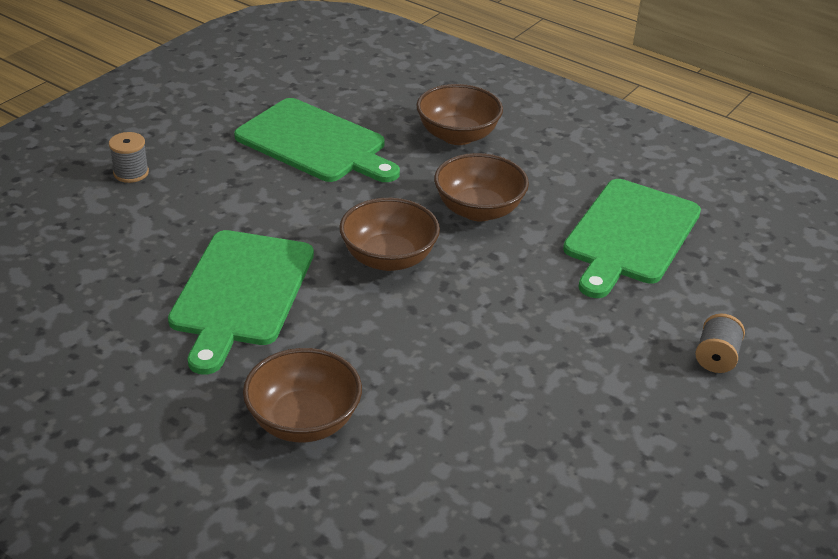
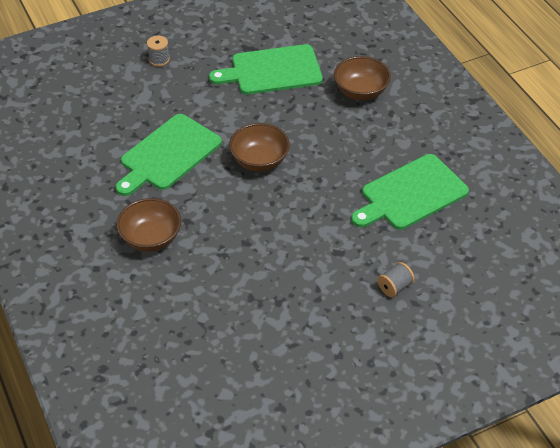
camera: 30 degrees right, 10 degrees up
(315, 143) = (272, 71): green cutting board -> green cutting board turned 105 degrees clockwise
(478, 210) = (333, 147): brown bowl -> none

